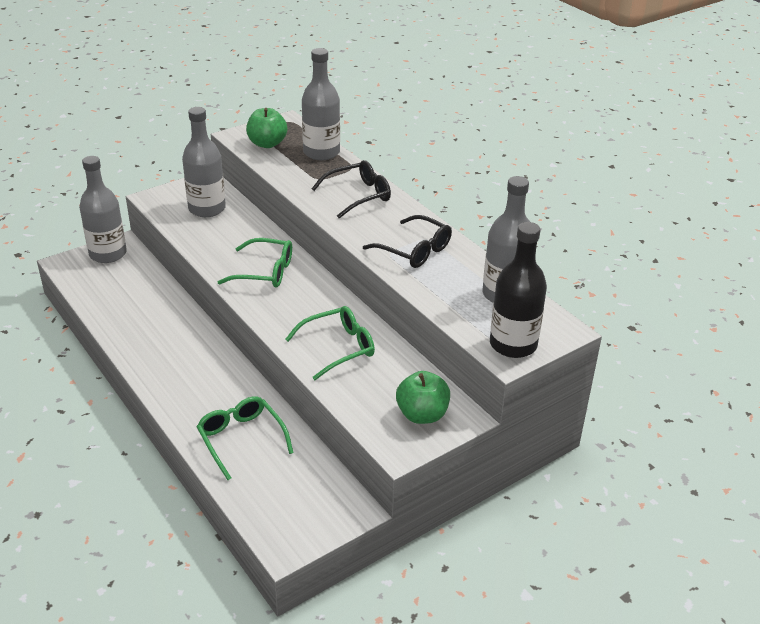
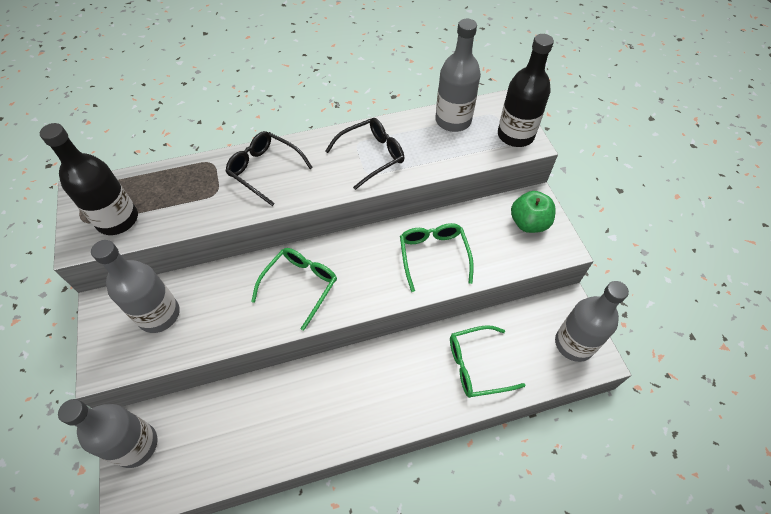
camera: 70 degrees left, 20 degrees up
(267, 144) = (117, 220): green apple -> black bottle
(321, 152) = (168, 178): grey bottle -> grey bottle (574, 344)
(358, 195) = (264, 170): black glasses -> black glasses turned 45 degrees counterclockwise

